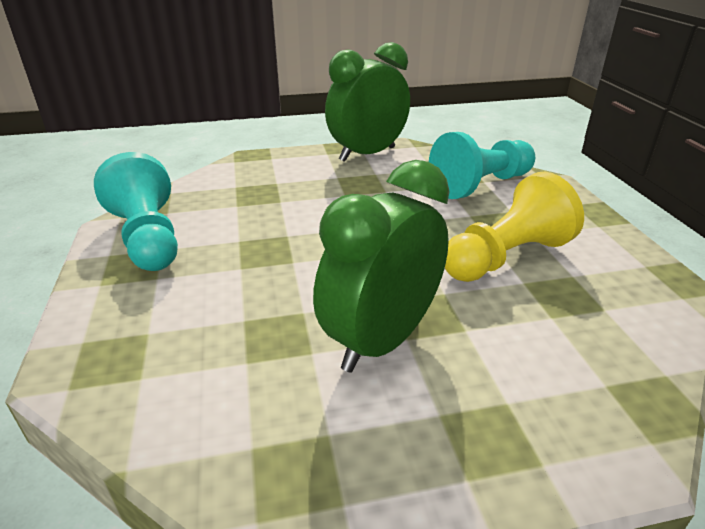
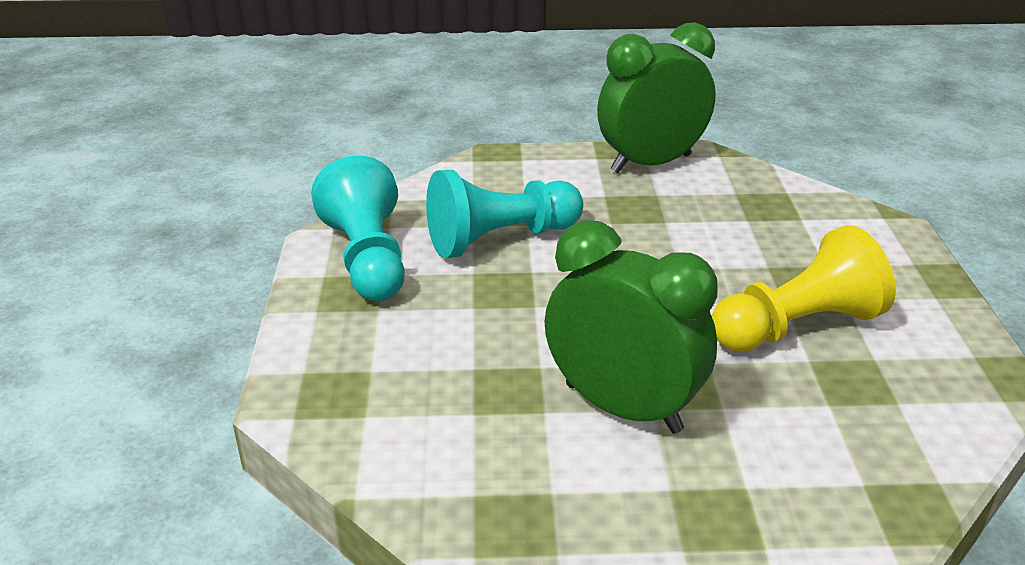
camera: 10 degrees right, 0 degrees up
(381, 340) = (623, 407): green clock -> green clock turned 75 degrees clockwise
(481, 185) = (795, 224): turquoise pawn -> turquoise pawn (500, 239)

